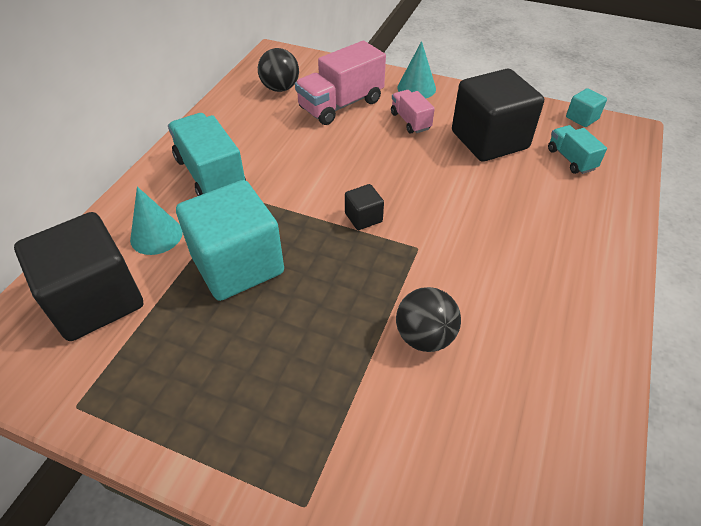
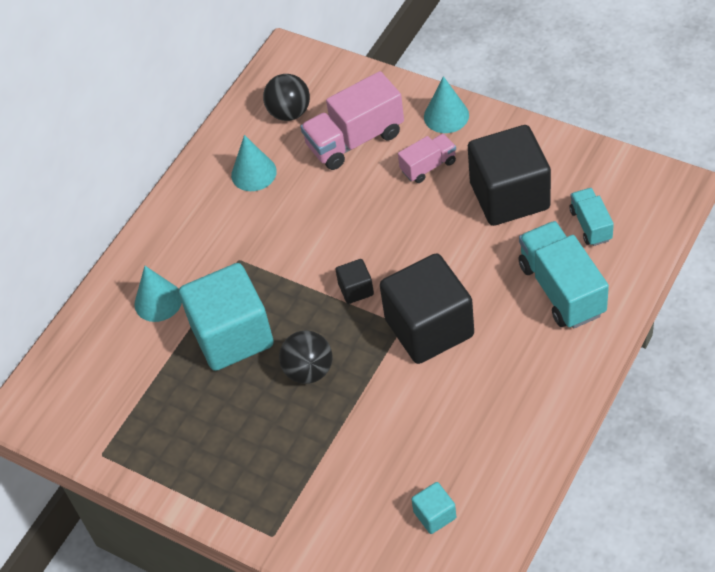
camera: 15 degrees right, 5 degrees up
(96, 300) = (109, 365): black cube -> black cube (429, 328)
(210, 175) = (209, 232): turquoise truck -> turquoise truck (561, 289)
(251, 129) = (253, 173): none -> turquoise cone
(410, 121) = (428, 166): pink truck -> pink truck turned 75 degrees clockwise
(424, 337) = (389, 413): black ball -> black ball (309, 371)
(582, 118) = (625, 167): turquoise cube -> turquoise cube (434, 515)

